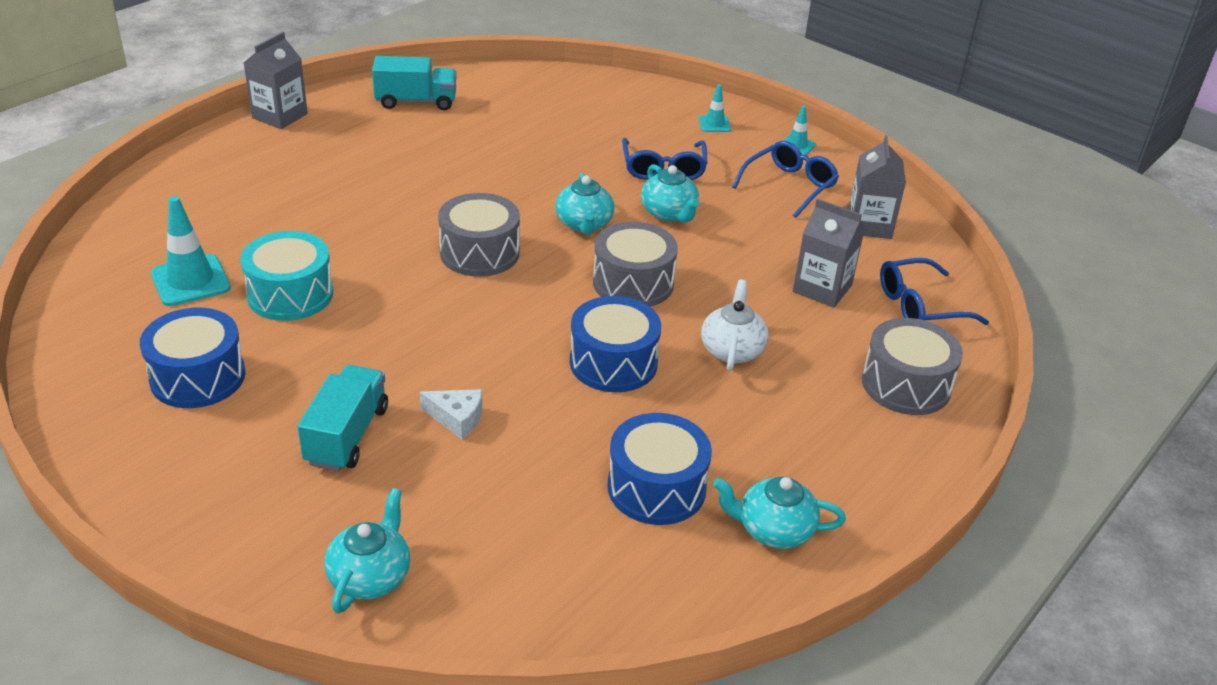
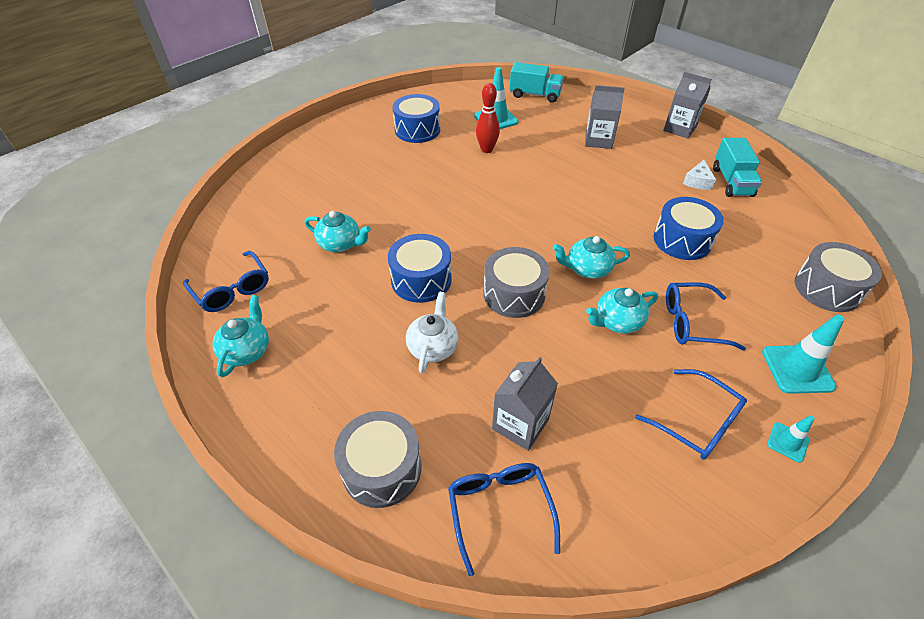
camera: 95 degrees right, 10 degrees up
(290, 294) = (487, 149): turquoise drum -> red bowling pin
(347, 435) = (367, 177): turquoise truck -> turquoise truck (535, 95)
(370, 577) = (268, 190): turquoise teapot -> turquoise teapot (340, 244)
(457, 418) = (375, 213): white cheese -> white cheese (697, 181)
(479, 253) = (540, 217): grey drum -> grey drum (827, 288)
(653, 574) = (232, 289): none -> blue glasses
(656, 488) = (300, 295): blue drum -> blue drum (682, 240)
(714, 124) = (797, 369): turquoise traffic cone -> turquoise traffic cone, size x1.81
(732, 350) = (433, 347): white teapot -> white teapot turned 90 degrees counterclockwise
(869, 225) = (641, 490): grey carton -> grey carton (598, 140)

